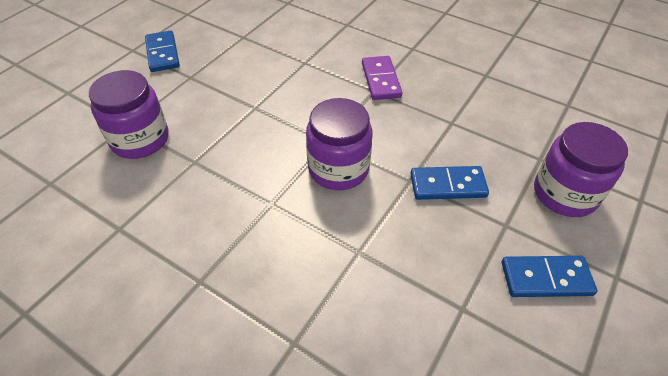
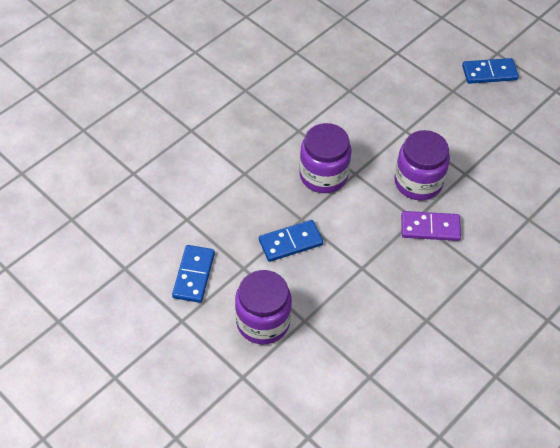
camera: 100 degrees right, 5 degrees up
(140, 139) = (379, 60): purple jar -> purple jar (418, 182)
(448, 185) = (290, 242): blue domino -> blue domino turned 60 degrees clockwise

